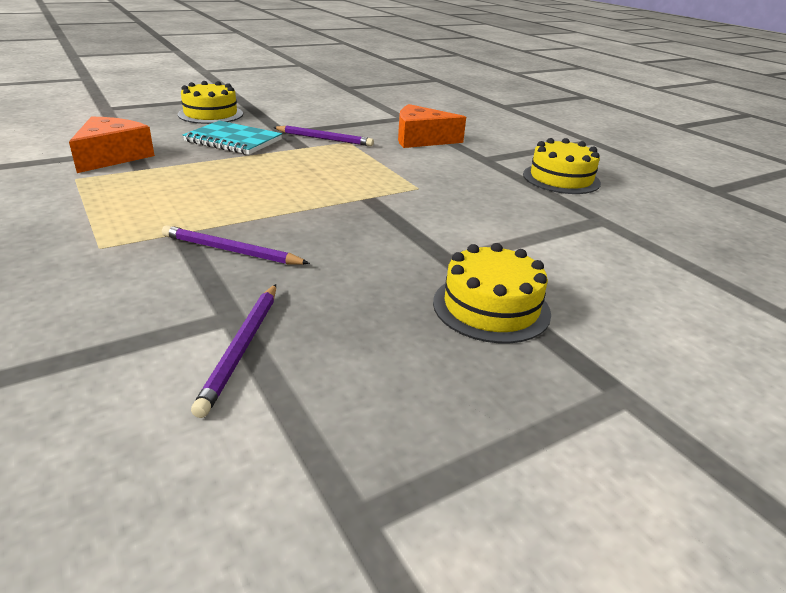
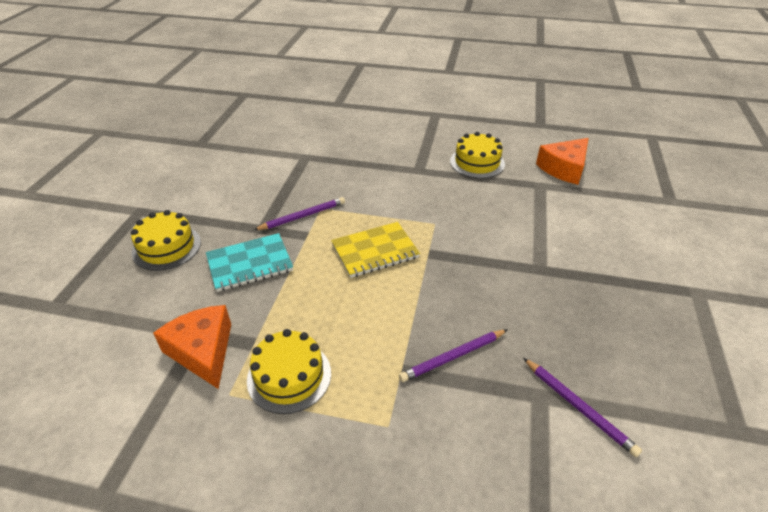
camera: 45 degrees left, 10 degrees up
(328, 176) = (375, 251): none -> yellow notebook
(421, 139) = (356, 174): orange cheese -> orange cheese (564, 168)
(491, 307) = (601, 286): yellow cake -> yellow cake (289, 376)

